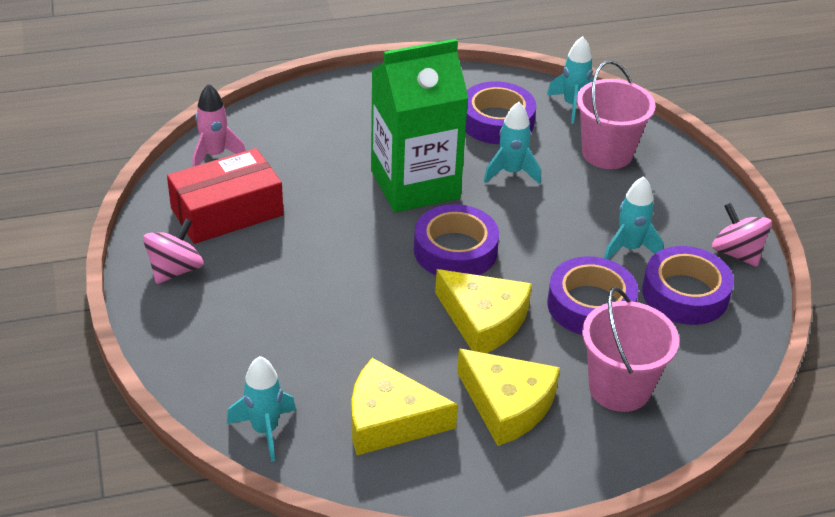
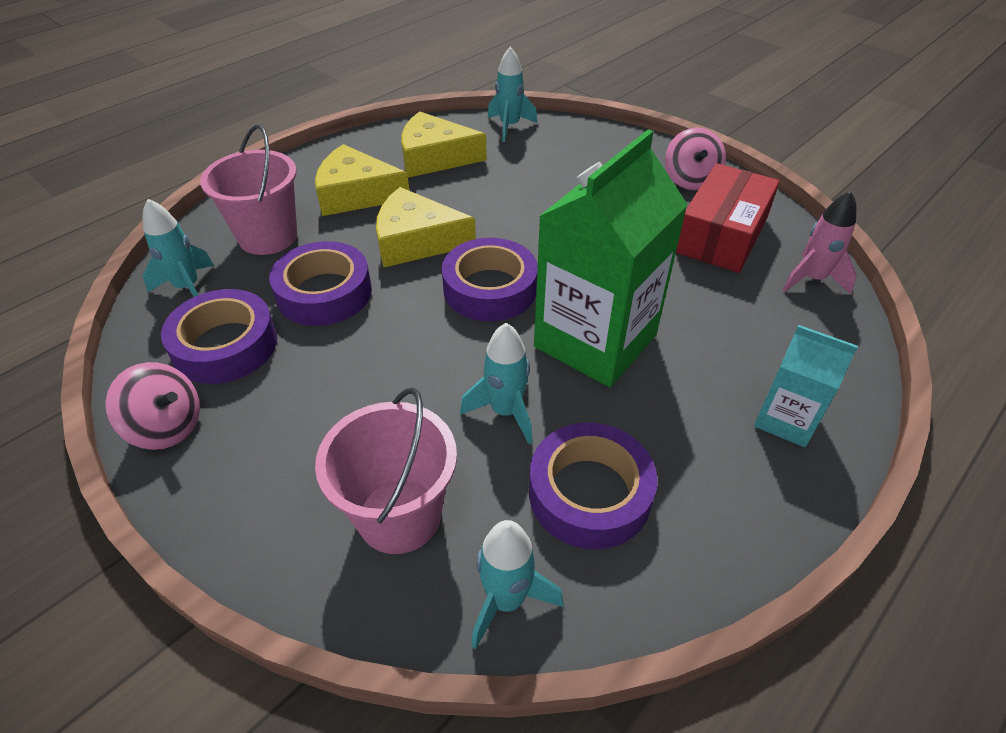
camera: 150 degrees right, 5 degrees up
(352, 104) = (786, 419): none -> turquoise carton
(390, 420) = (435, 157): yellow cheese -> yellow cheese turned 150 degrees counterclockwise
(629, 248) = (307, 372): turquoise rocket -> turquoise rocket (188, 287)

